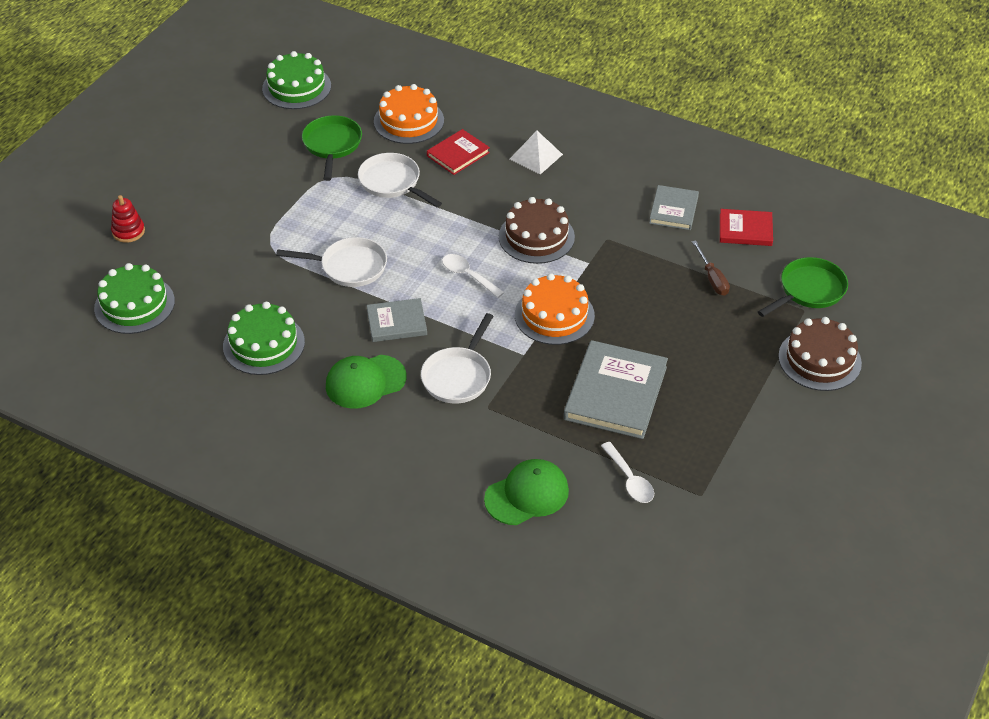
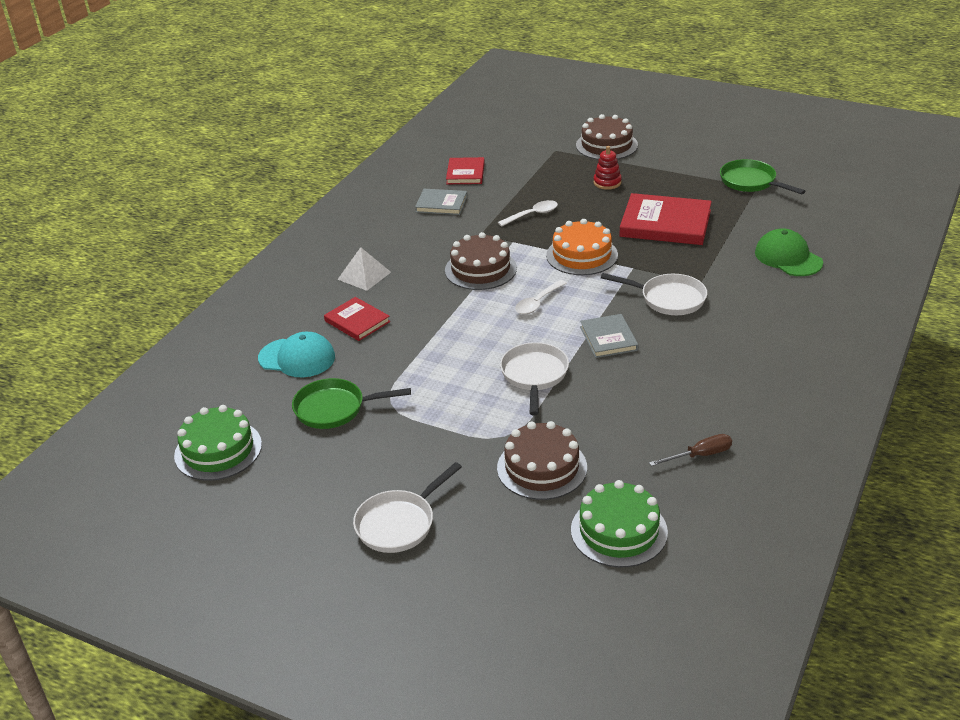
camera: 90 degrees left, 10 degrees down
(128, 231) = (491, 560): red stacking toy -> red stacking toy (607, 182)
(223, 264) = (542, 467): none -> brown cake
(264, 344) = (658, 420): green cake -> none
(365, 382) = (690, 350): green cap -> none
(392, 183) = (401, 359): white pan -> white pan (399, 523)
(409, 121) = (297, 358): orange cake -> turquoise cap
(615, 393) = (665, 223): grey book -> red book
(629, 480) = (753, 215): white spoon -> white spoon (532, 215)
(712, 278) = (525, 186): brown screwdriver -> brown screwdriver (700, 455)
(809, 290) = (533, 148): green pan -> green pan (751, 182)

